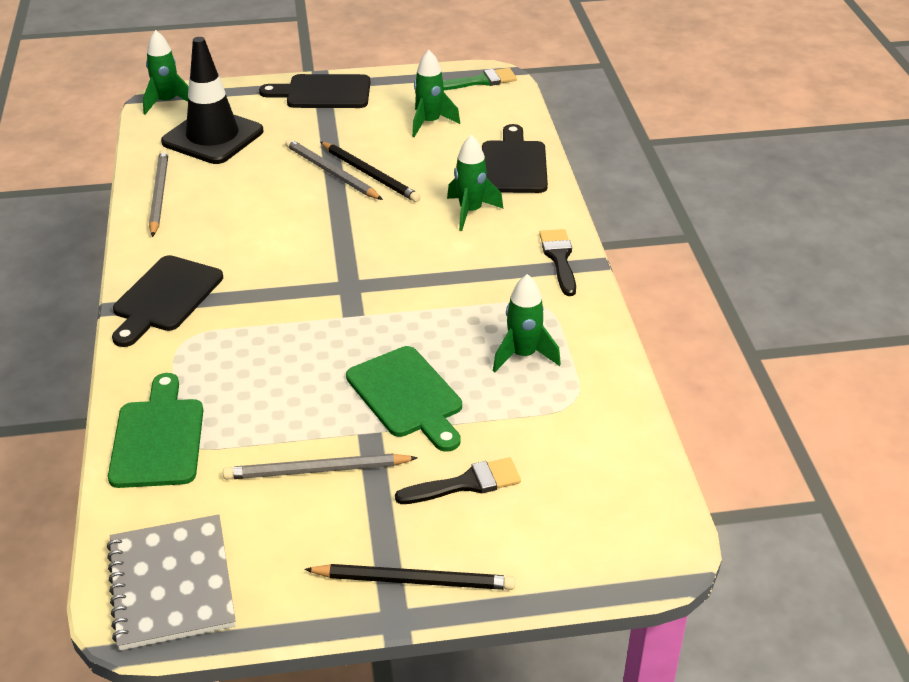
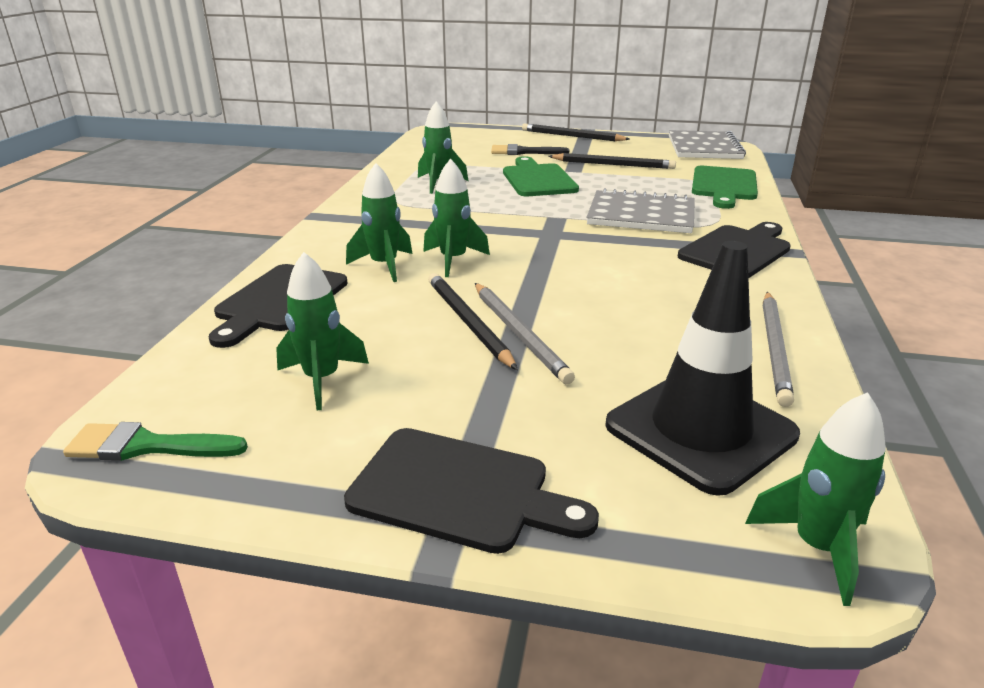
camera: 160 degrees left, 10 degrees down
(262, 339) = (641, 215): none -> grey notebook
(317, 470) = (613, 164): grey pencil -> black pencil
(418, 230) = (453, 260): none -> green rocket
(559, 258) = (344, 222): black brush -> none

